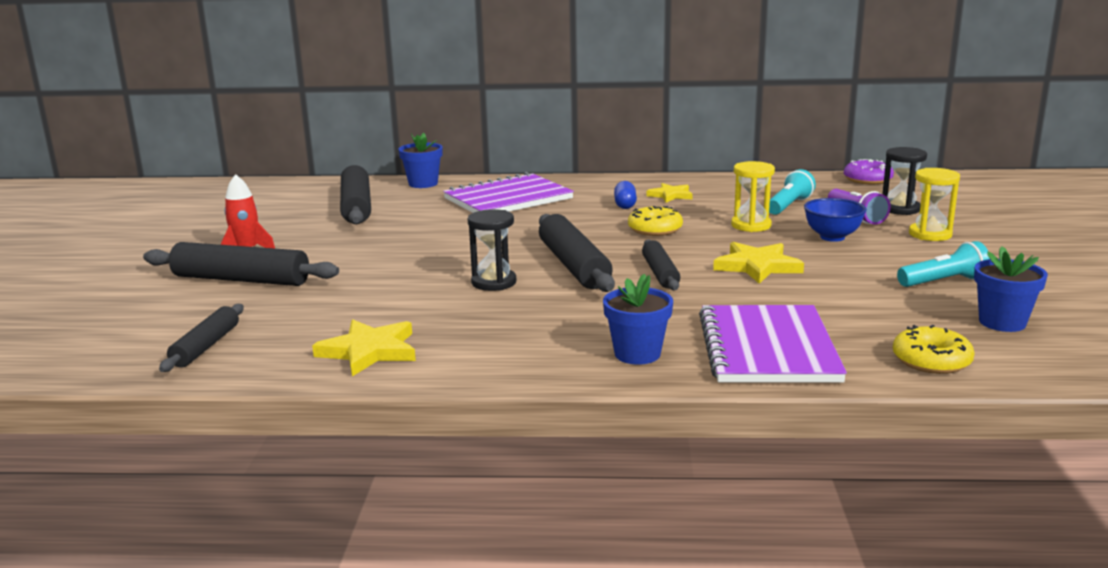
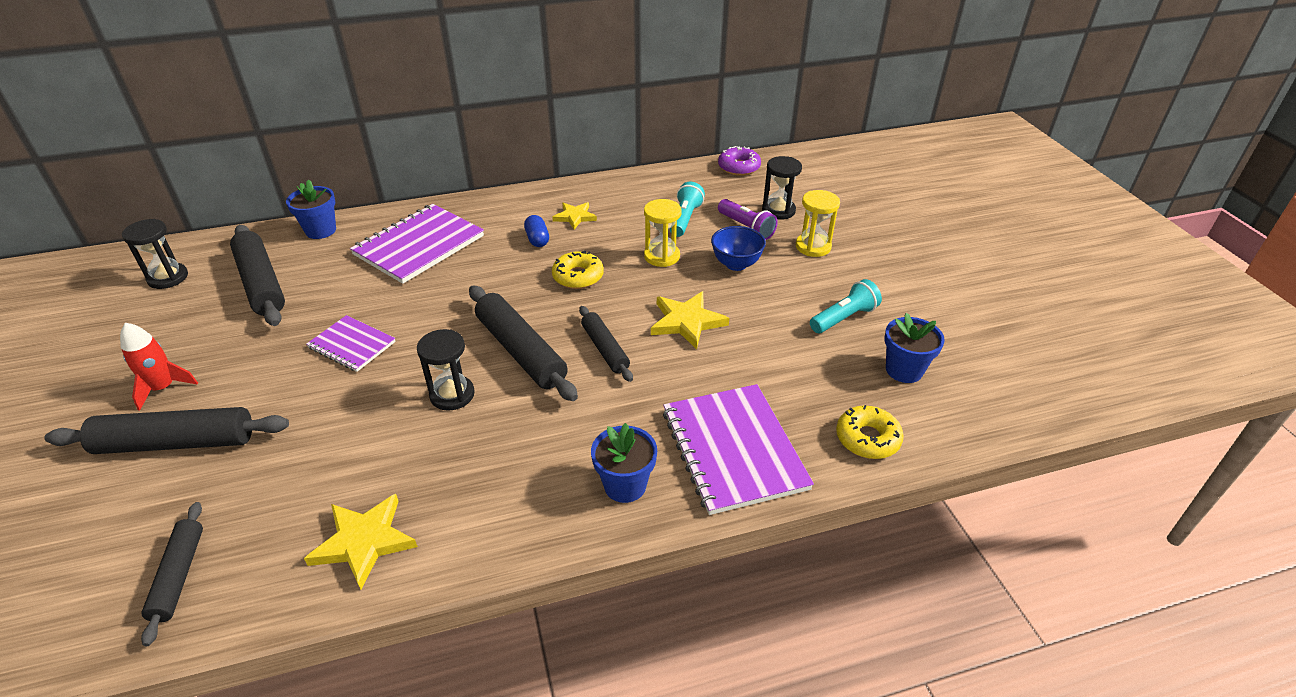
camera: 20 degrees left, 20 degrees up
(281, 197) = (168, 278): none -> black hourglass
(417, 246) = (352, 345): none -> purple notebook

